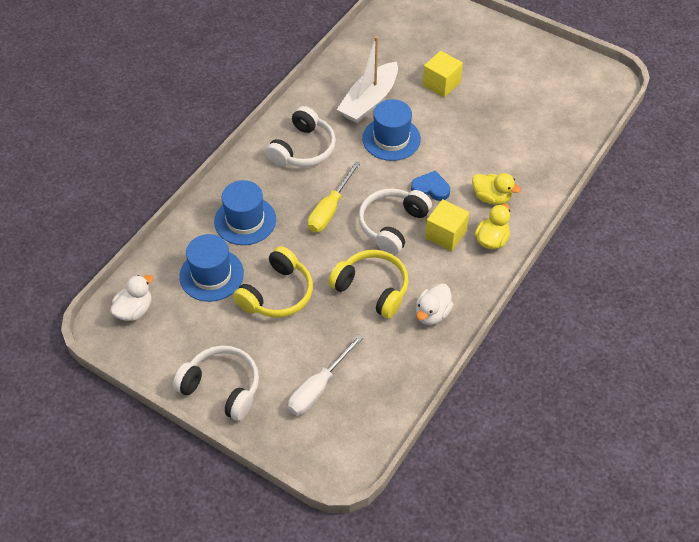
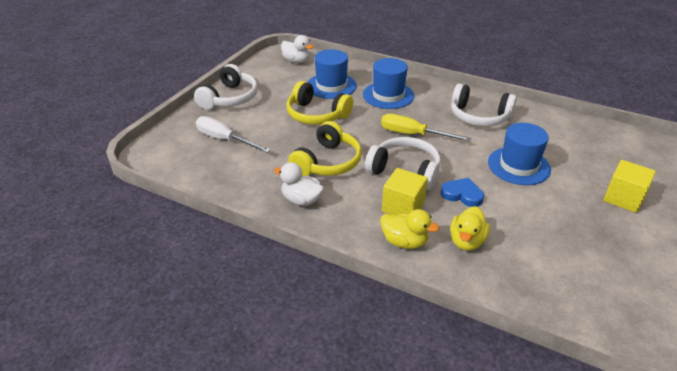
camera: 85 degrees right, 15 degrees down
(369, 101) = (563, 150): white boat -> none
(431, 188) = (462, 194): blue heart -> blue heart turned 75 degrees counterclockwise

